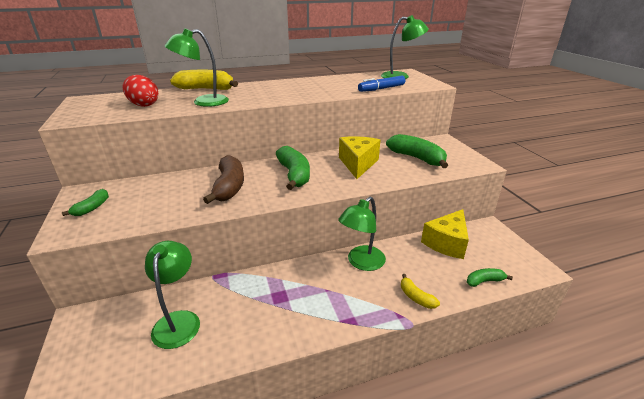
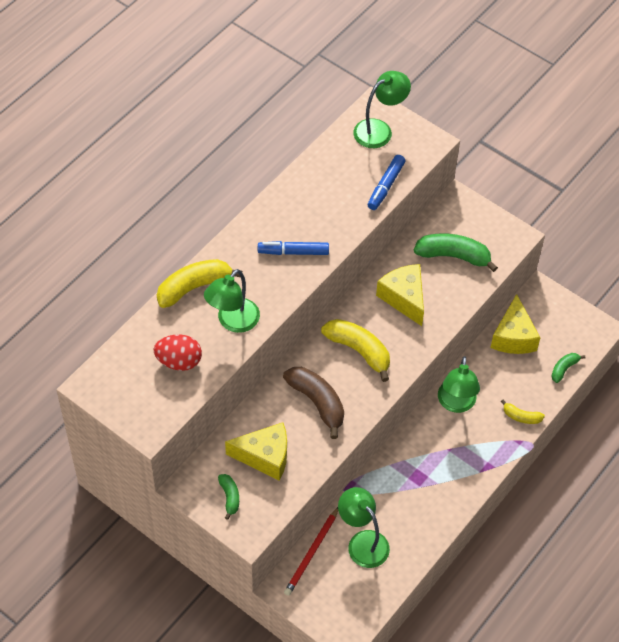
camera: 35 degrees left, 25 degrees up
(132, 305) = (311, 553): none -> red pencil
(151, 198) = (265, 456): none -> yellow cheese
(285, 93) = (293, 252): none -> blue marker
(294, 175) = (359, 351): green banana -> yellow banana

